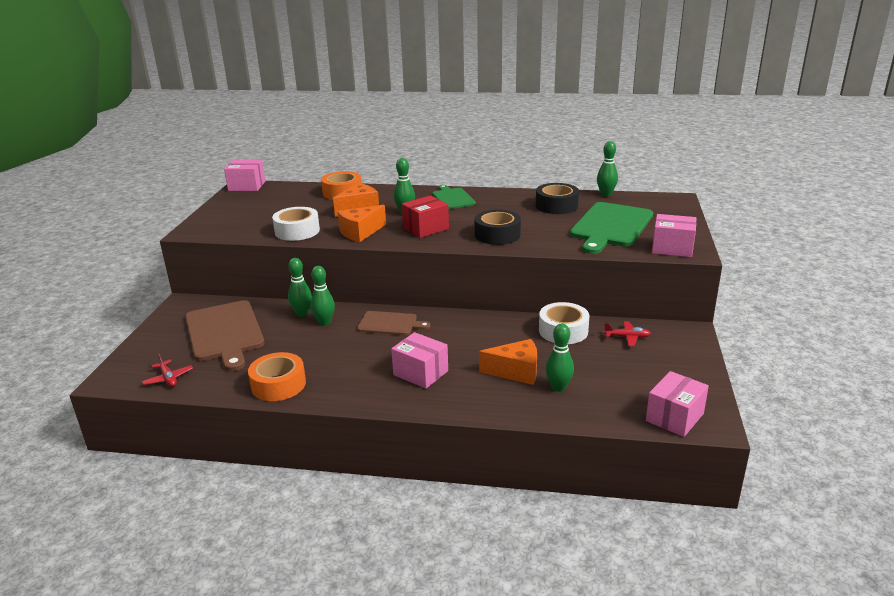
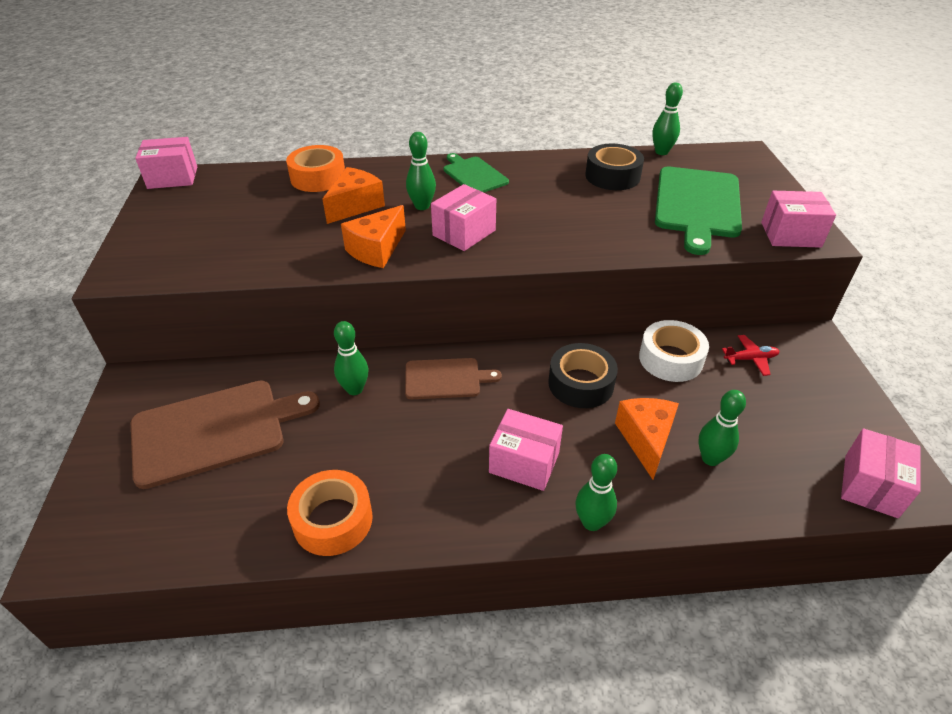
camera: 15 degrees left, 15 degrees up
(168, 378) = (157, 537): red plane -> none
(224, 333) = (215, 431): brown cutting board -> brown cutting board turned 75 degrees counterclockwise
(297, 231) = (282, 256): white tape -> none
(302, 313) = (316, 377): green bowling pin -> green bowling pin (592, 522)
(426, 228) = (464, 233): red box -> pink box
(497, 235) = (564, 234): black tape -> black tape (581, 384)
(516, 372) = (646, 440): orange cheese -> orange cheese turned 75 degrees counterclockwise

